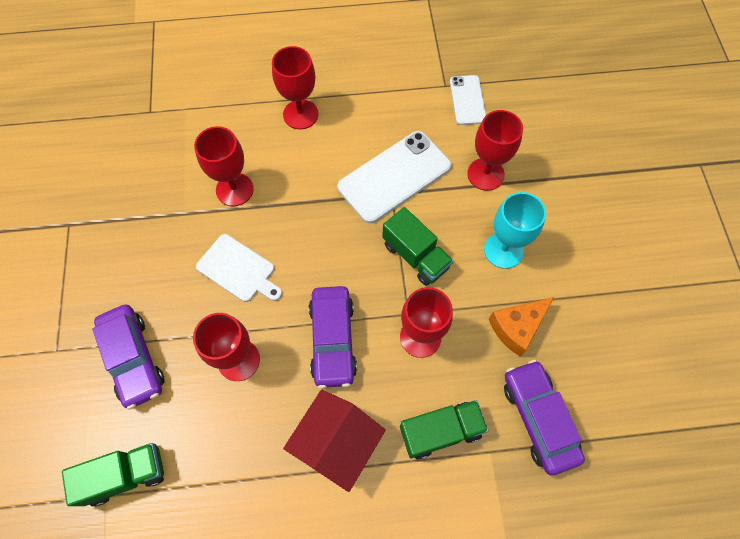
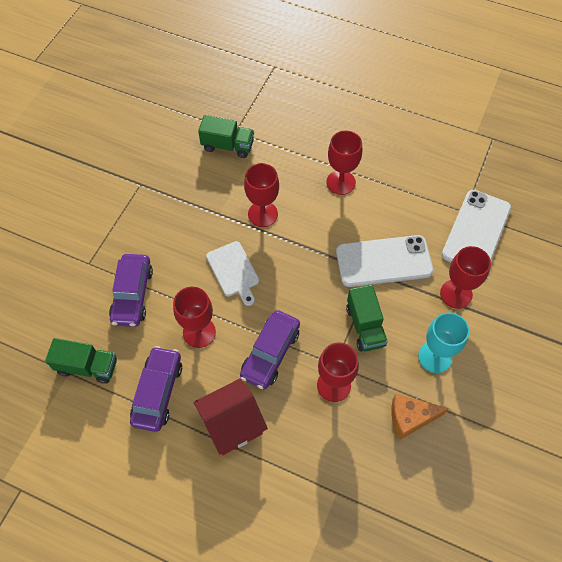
camera: 30 degrees right, 5 degrees down
(440, 431) = (309, 458): green truck -> green truck (228, 146)
(467, 100) = (476, 231): white phone -> white phone, size x1.77
(538, 418) = (386, 490): purple car -> purple car (158, 392)

